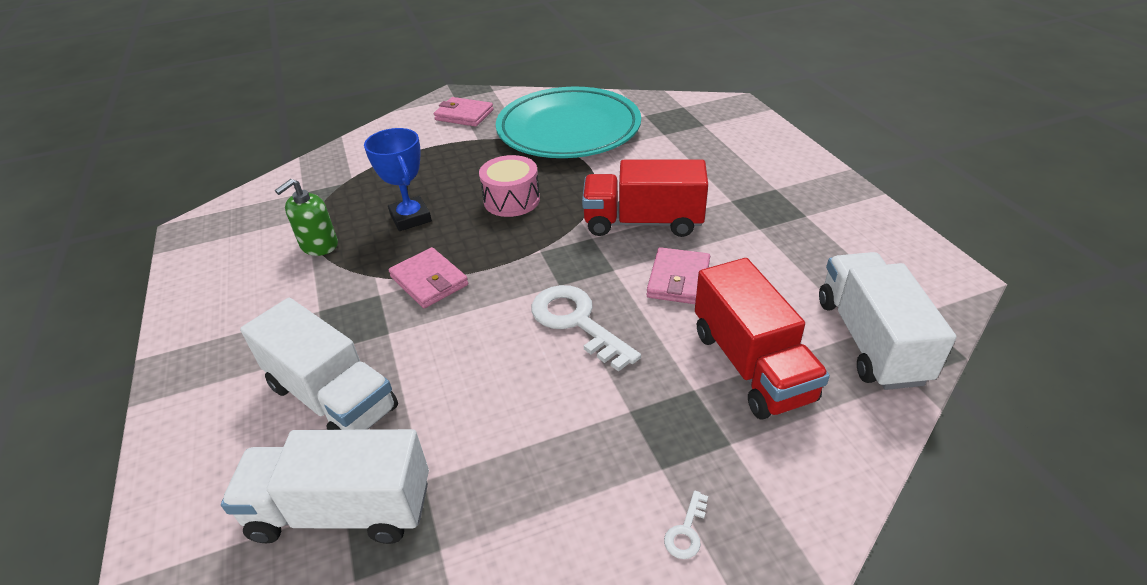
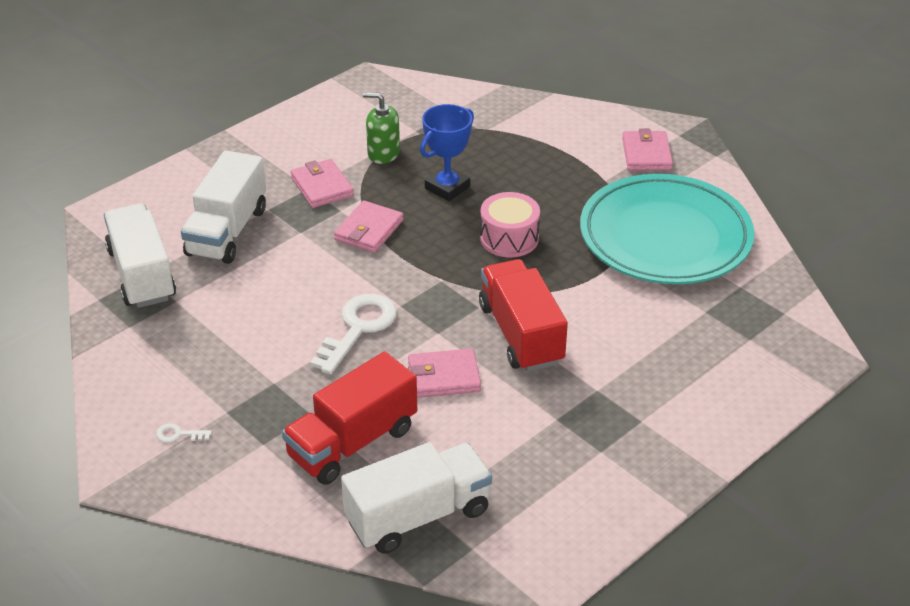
camera: 65 degrees right, 0 degrees up
(328, 299) = (322, 187): none -> pink wallet

